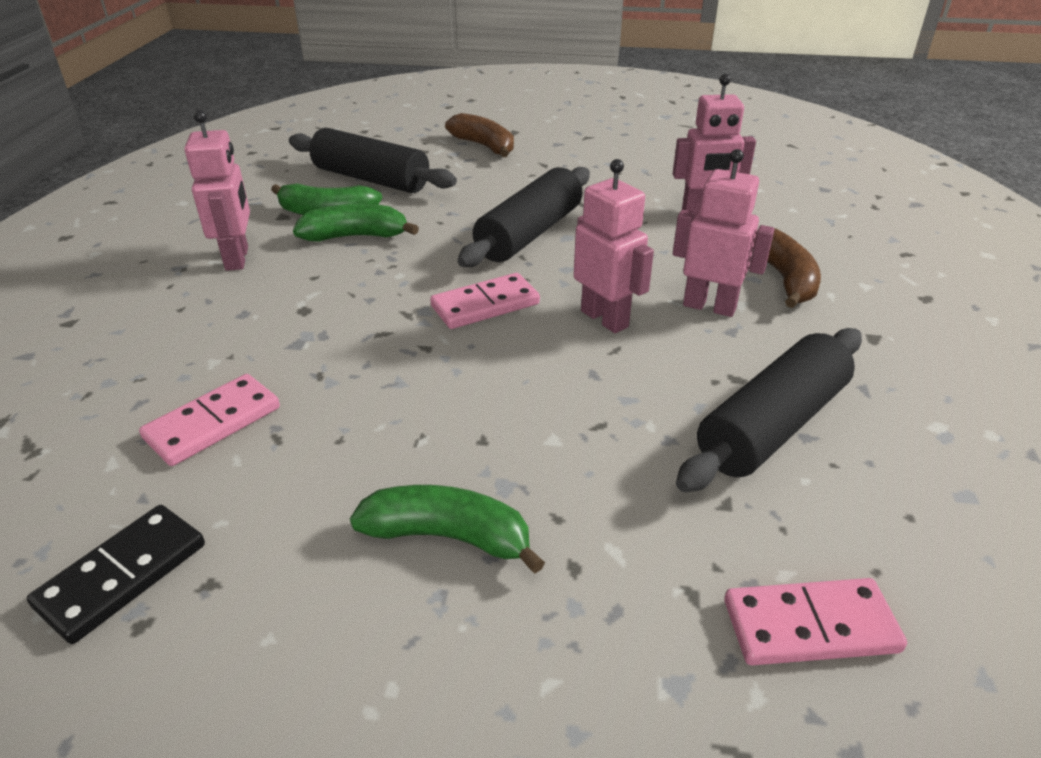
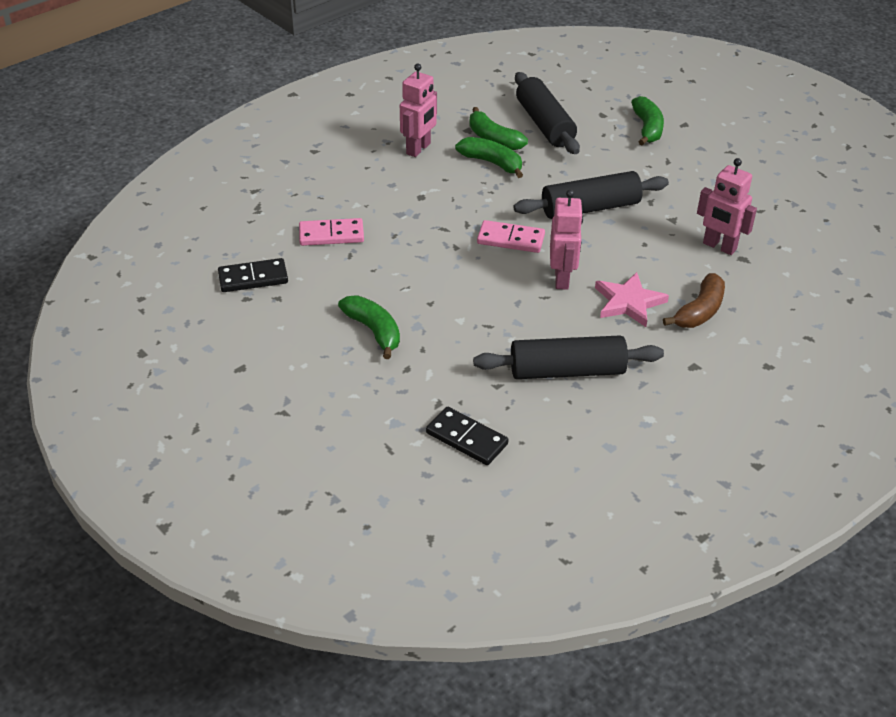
camera: 40 degrees right, 5 degrees up
(484, 146) = (647, 128): brown banana -> green banana
(709, 306) = (629, 302): pink robot -> pink star
(810, 625) = (467, 438): pink domino -> black domino

